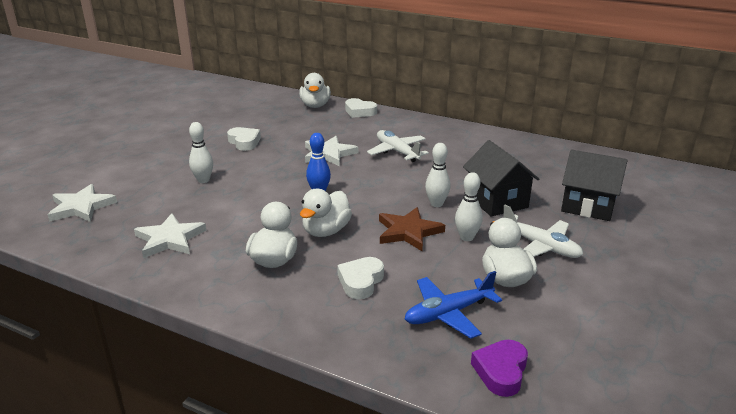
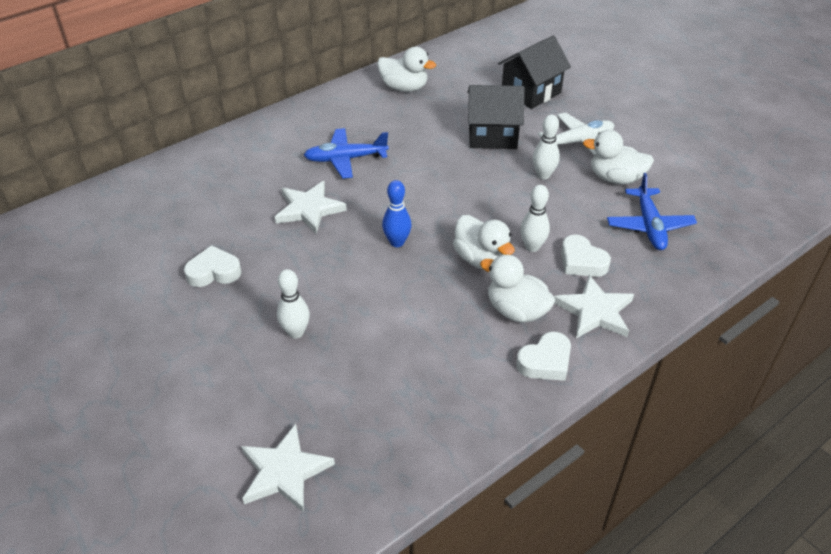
camera: 65 degrees left, 15 degrees up
(169, 239) = (426, 388): white star -> white star (595, 311)
(315, 105) = (157, 182): white duck -> white duck (404, 88)
(359, 112) = (214, 152): white heart -> white heart (545, 361)
(397, 152) = (345, 159): white plane -> blue plane
(408, 232) = (514, 206): brown star -> none
(436, 204) = (474, 171): white bowling pin -> white bowling pin (532, 247)
(501, 371) = (727, 225): purple heart -> none

